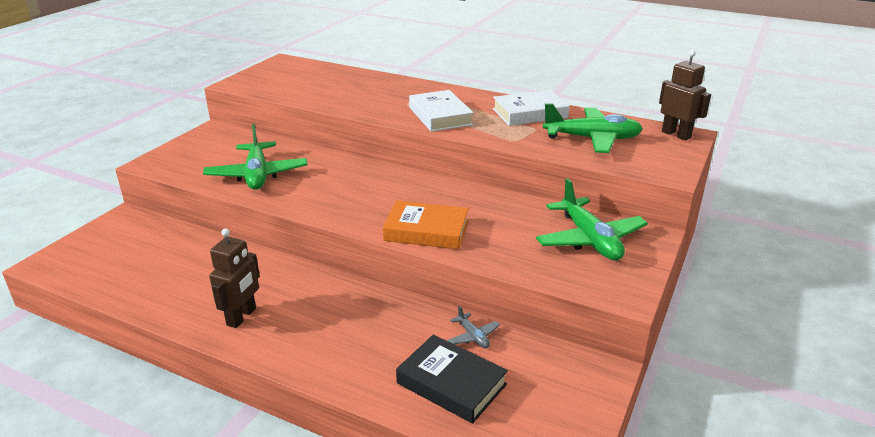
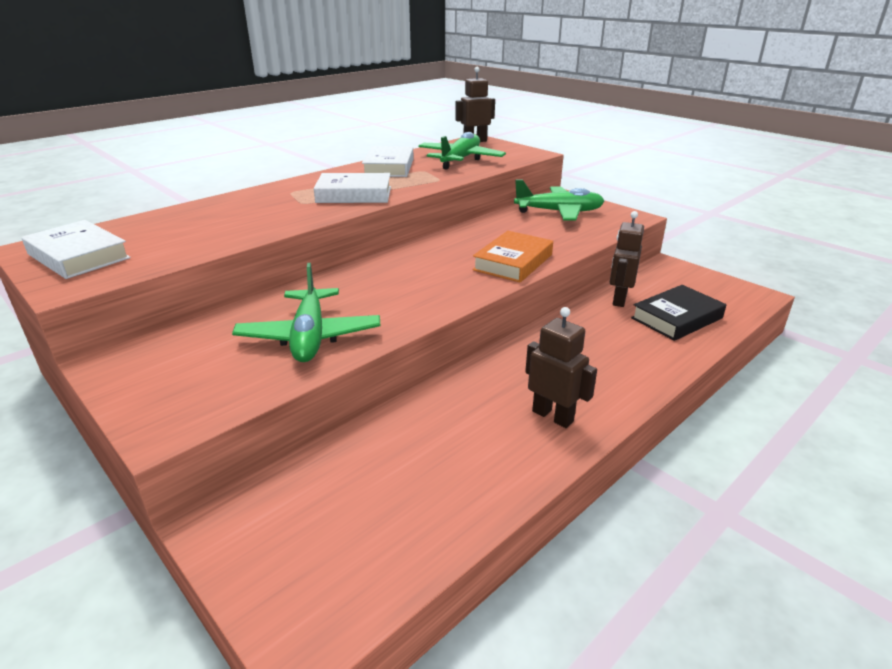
camera: 70 degrees left, 0 degrees up
(257, 175) = (309, 336): green plane -> green plane turned 75 degrees clockwise
(275, 73) = (78, 256): none -> white book
(473, 336) = (619, 299): grey plane -> brown robot

